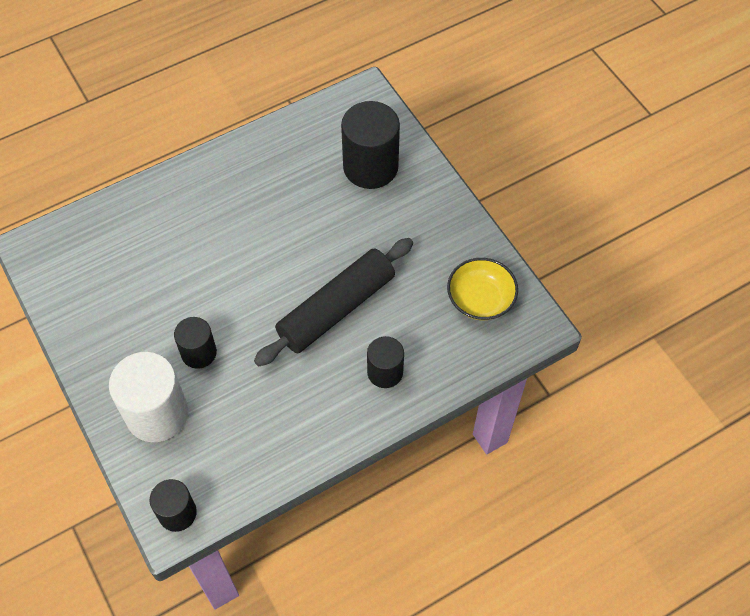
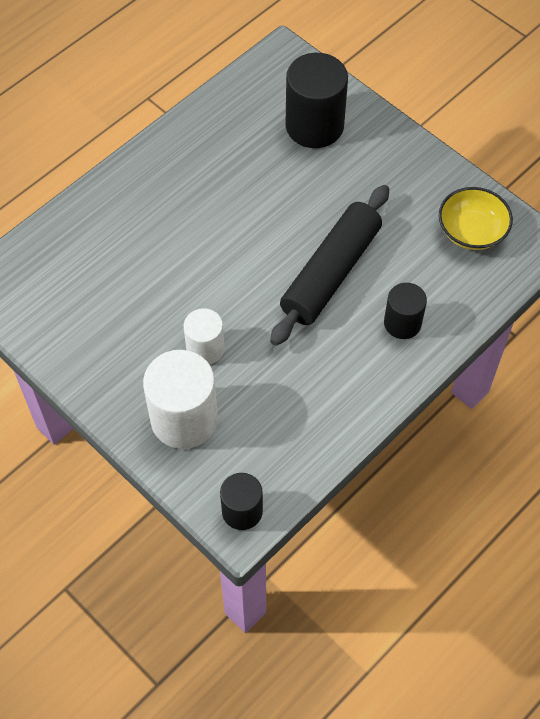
camera: 15 degrees left, 0 degrees up
(199, 353) = (205, 349): black cylinder -> white cylinder

